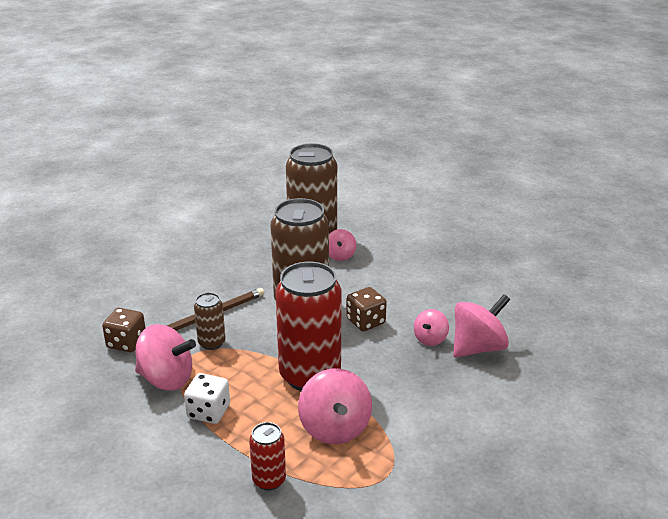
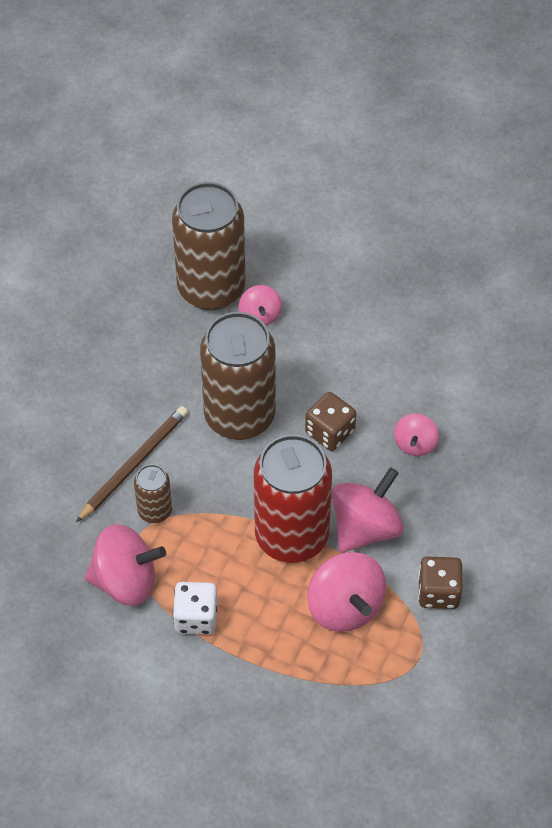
camera: 15 degrees left, 25 degrees up
(126, 343) = (50, 535): brown dice -> brown dice (438, 592)
(269, 480) = (298, 693): red can -> none
(478, 348) = (474, 445): pink spinning top -> pink spinning top (365, 527)

